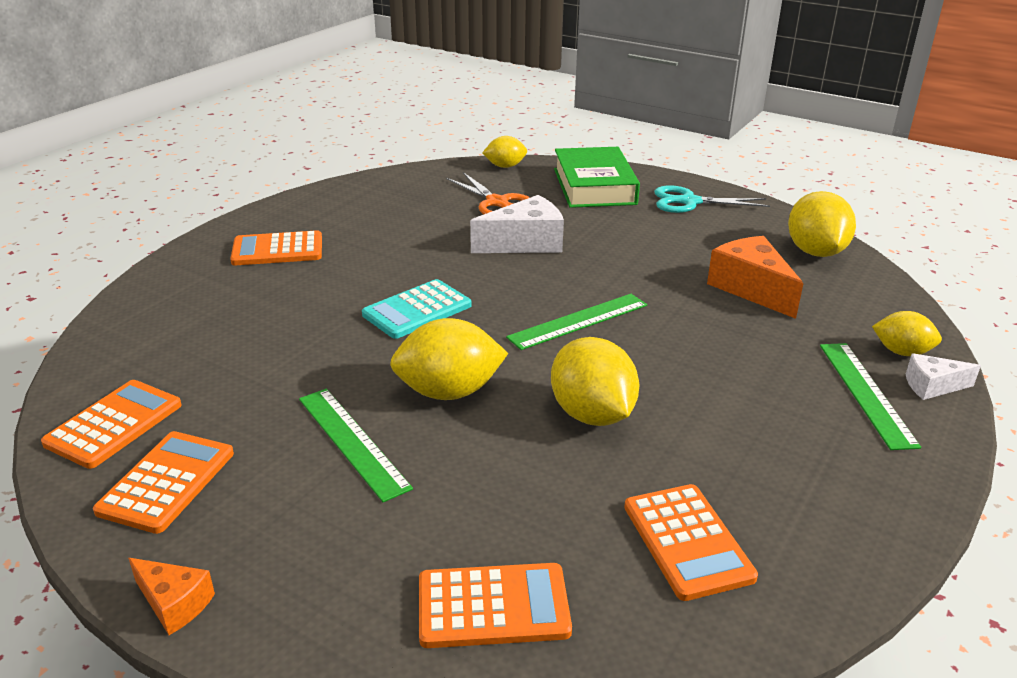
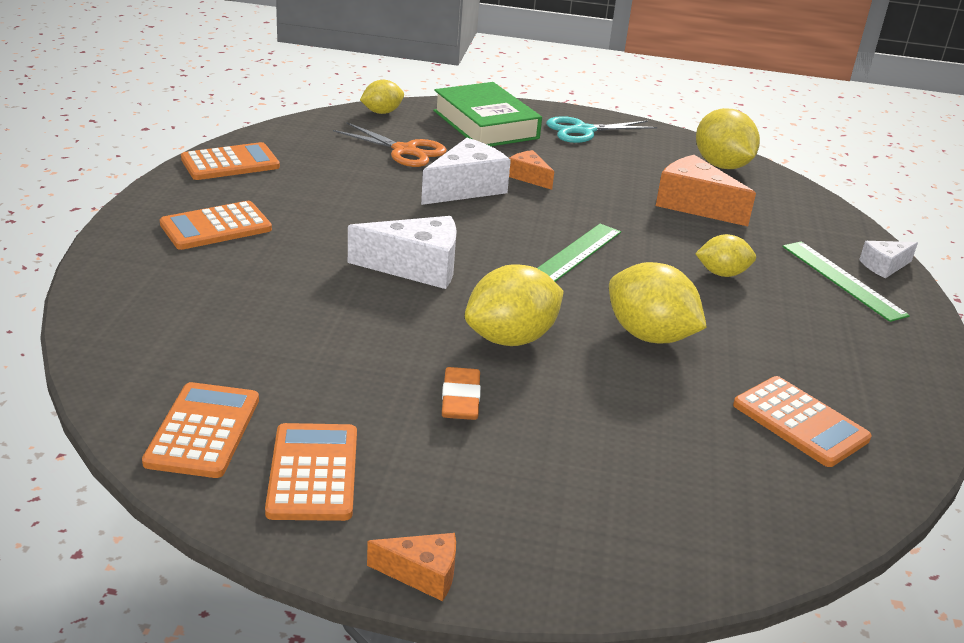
camera: 25 degrees left, 0 degrees up
(352, 442) = (460, 399): green ruler -> orange eraser
(417, 310) = (416, 267): turquoise calculator -> white cheese
(493, 606) = (695, 506): orange calculator -> orange calculator (230, 163)
(596, 240) = (529, 177): none -> orange cheese
(901, 352) = (844, 242): yellow lemon -> yellow lemon (722, 273)

